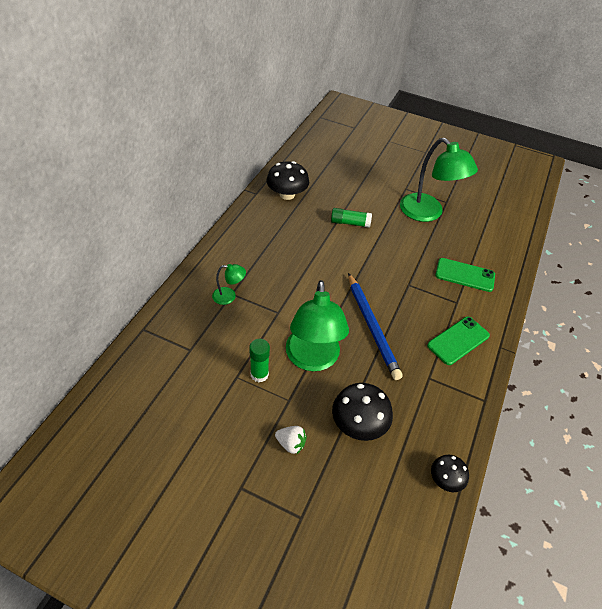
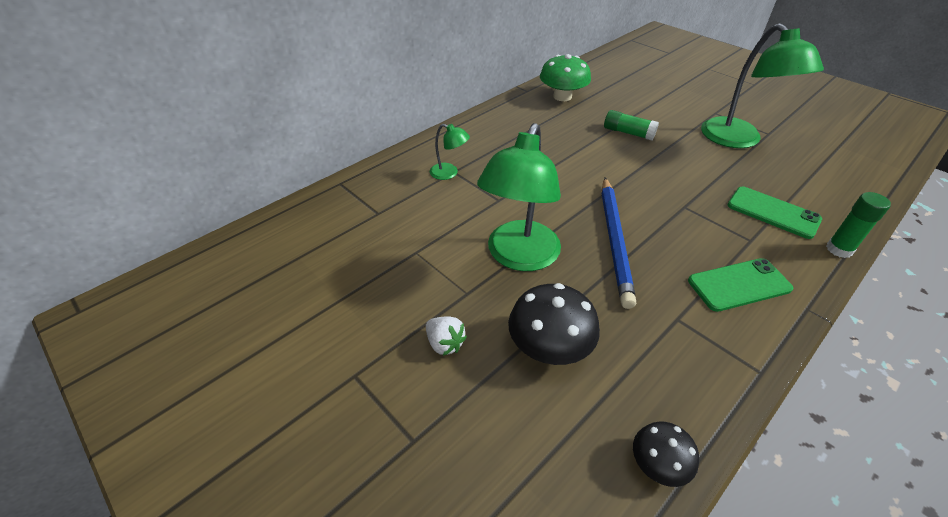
camera: 25 degrees right, 5 degrees down
(259, 374) = (444, 256): green glue stick -> green glue stick (839, 249)
(287, 194) = (562, 96): black mushroom -> green mushroom

